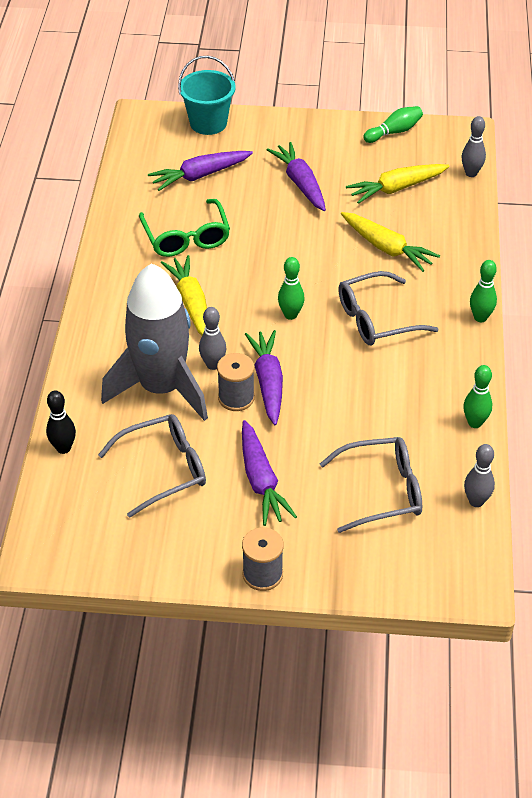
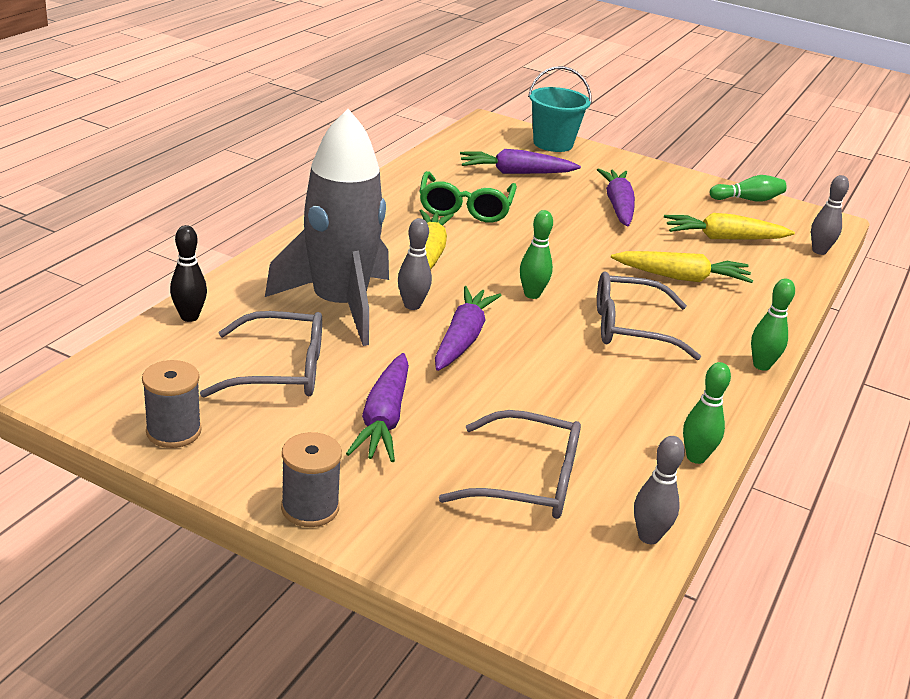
camera: 20 degrees right, 15 degrees down
(236, 398) = (415, 339): grey spool -> grey spool (173, 431)
(387, 248) = (682, 278): yellow carrot -> yellow carrot turned 60 degrees counterclockwise

